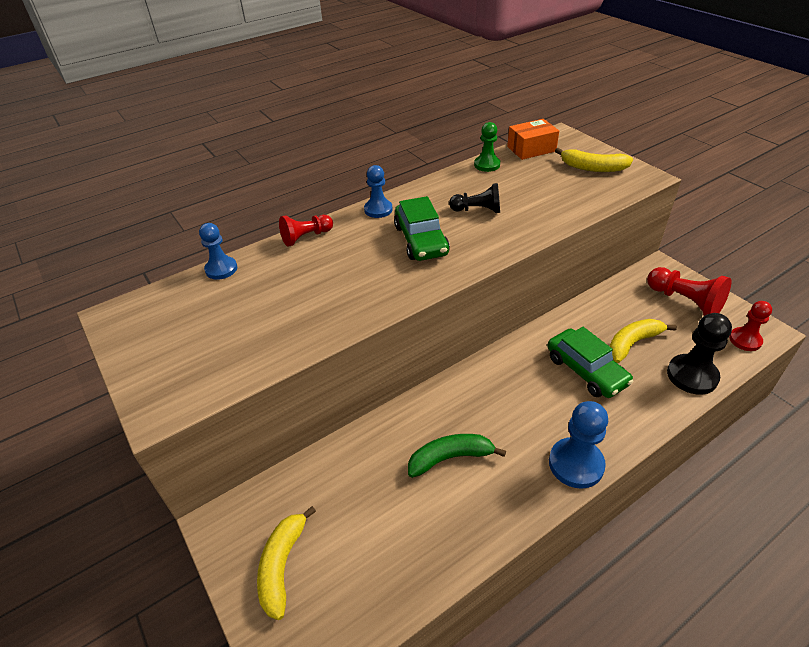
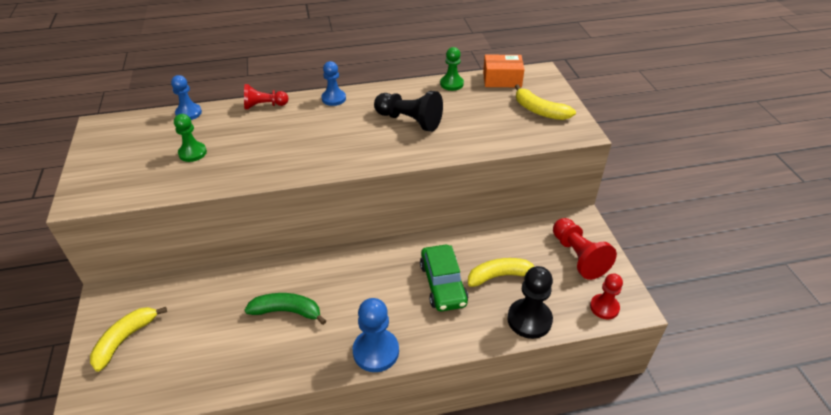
camera: 20 degrees right, 0 degrees up
(264, 311) = (192, 153): none -> green pawn
(421, 240) = (344, 133): green car -> none
(477, 210) = (409, 121): black pawn -> black pawn, size x1.53

